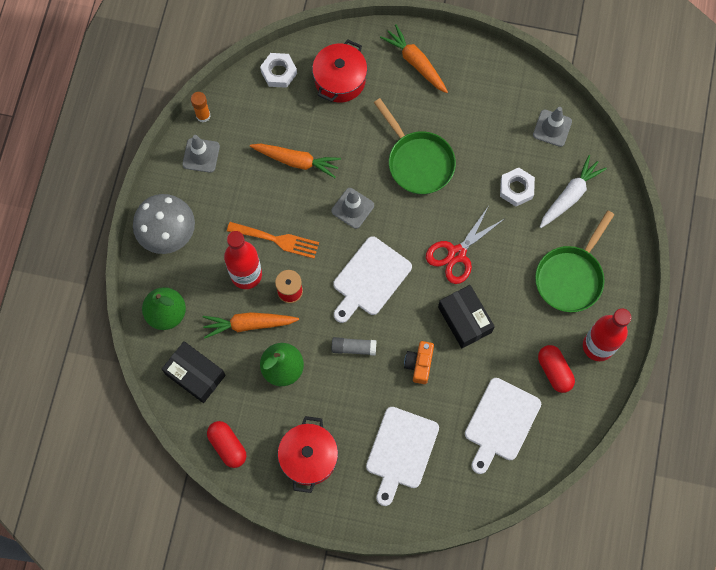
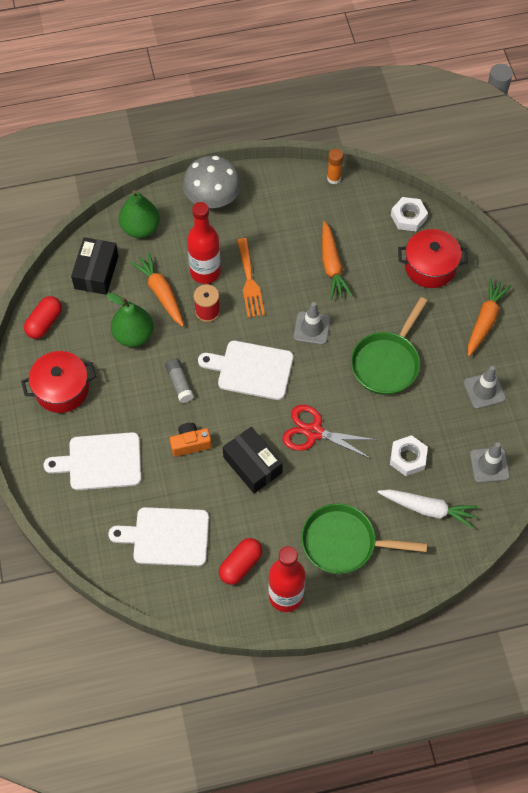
camera: 65 degrees right, 10 degrees down
(201, 155) = (296, 192): grey traffic cone -> grey traffic cone (484, 390)
(464, 319) = (252, 465): black box -> black box turned 75 degrees counterclockwise

